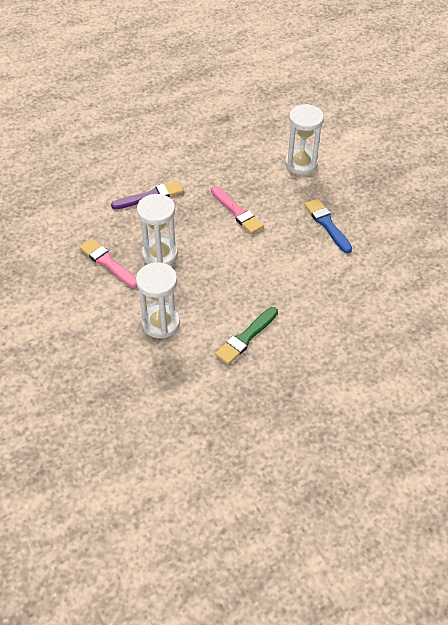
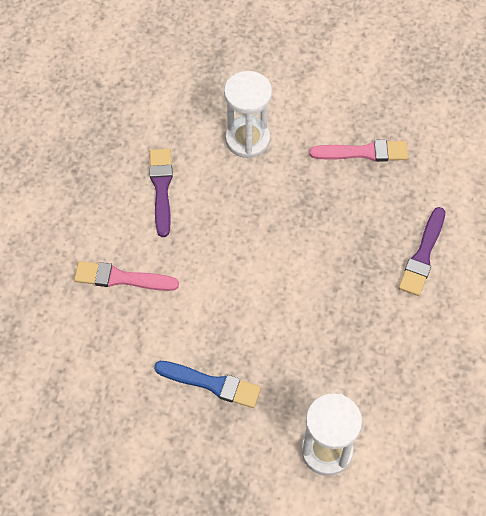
camera: 135 degrees right, 10 degrees up
(160, 254) = (330, 200): white hourglass -> none
(237, 212) = (318, 315): pink brush -> pink brush (121, 278)
(246, 337) = (161, 188): green brush -> purple brush

